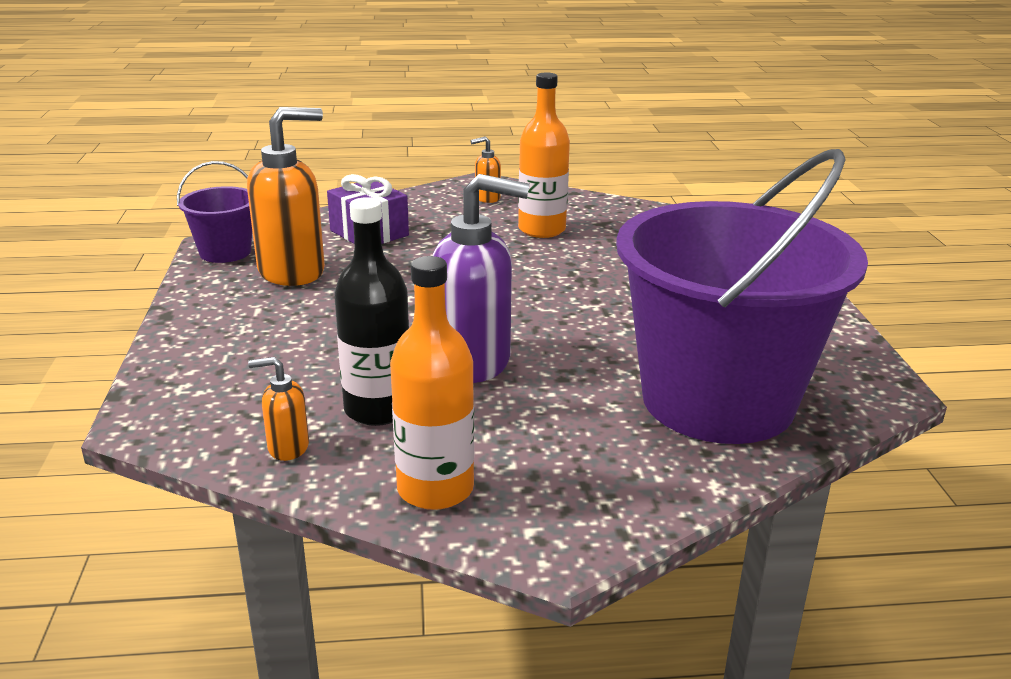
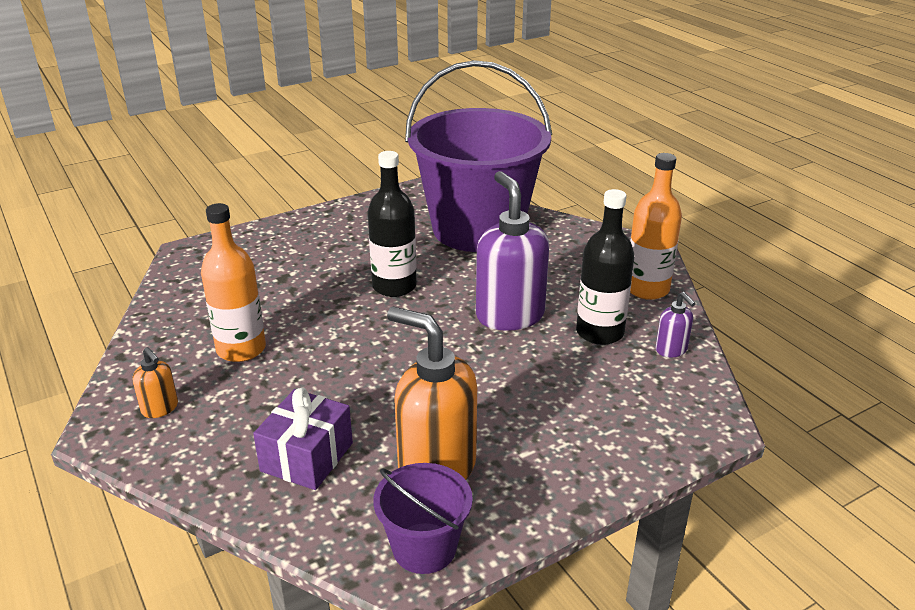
camera: 115 degrees left, 5 degrees up
(287, 447) = (671, 350): orange soap dispenser -> purple soap dispenser
(597, 311) = (394, 286): none -> black bottle

